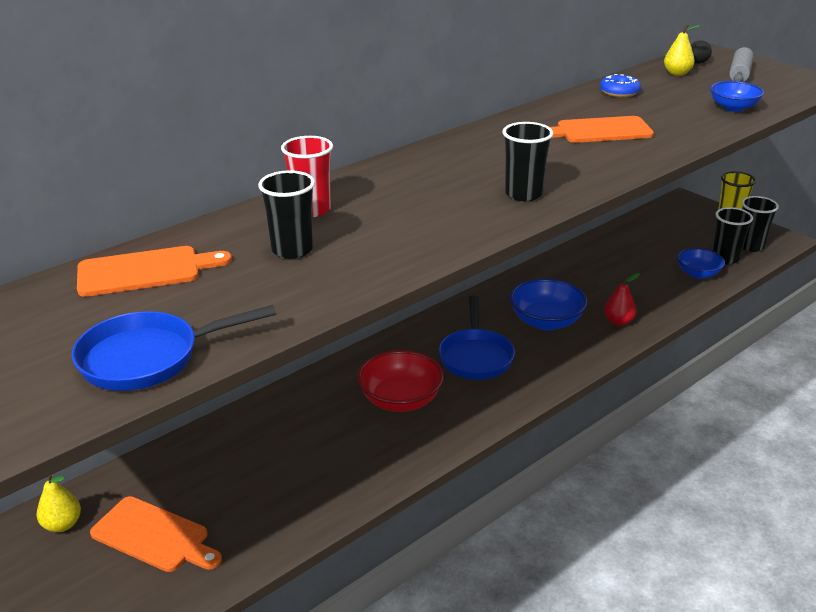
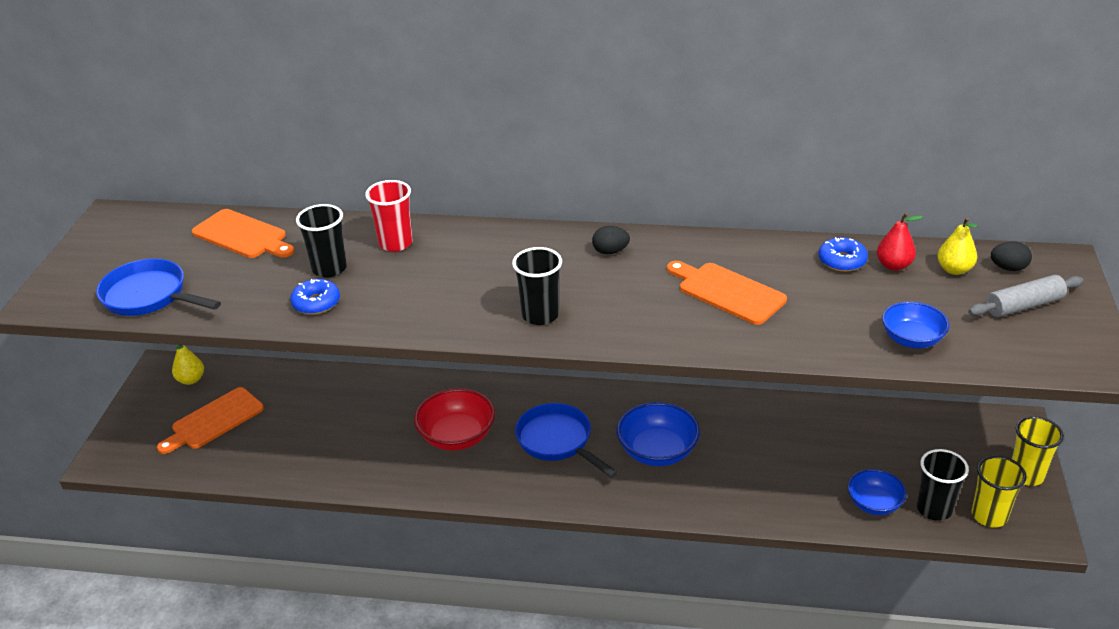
camera: 50 degrees right, 5 degrees up
(154, 536) = (214, 420): orange cutting board -> orange cutting board turned 60 degrees clockwise
(337, 274) = (316, 303): none -> blue donut
(475, 356) = (557, 441): blue pan -> blue pan turned 90 degrees clockwise
(483, 144) = (610, 251): none -> black egg
(618, 322) = (714, 493): red pear -> red pear (893, 265)
(750, 246) = (989, 516): black cup -> yellow cup

